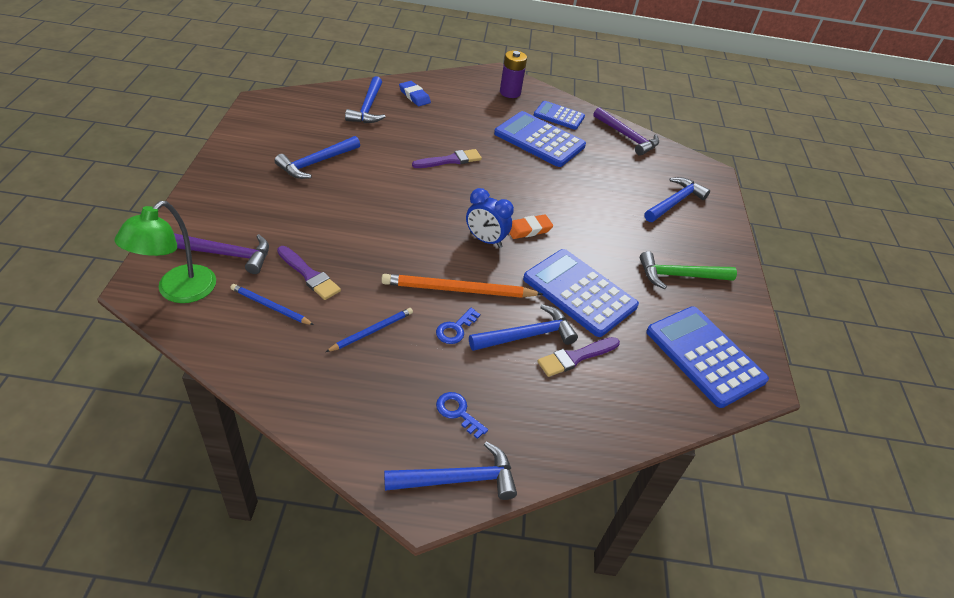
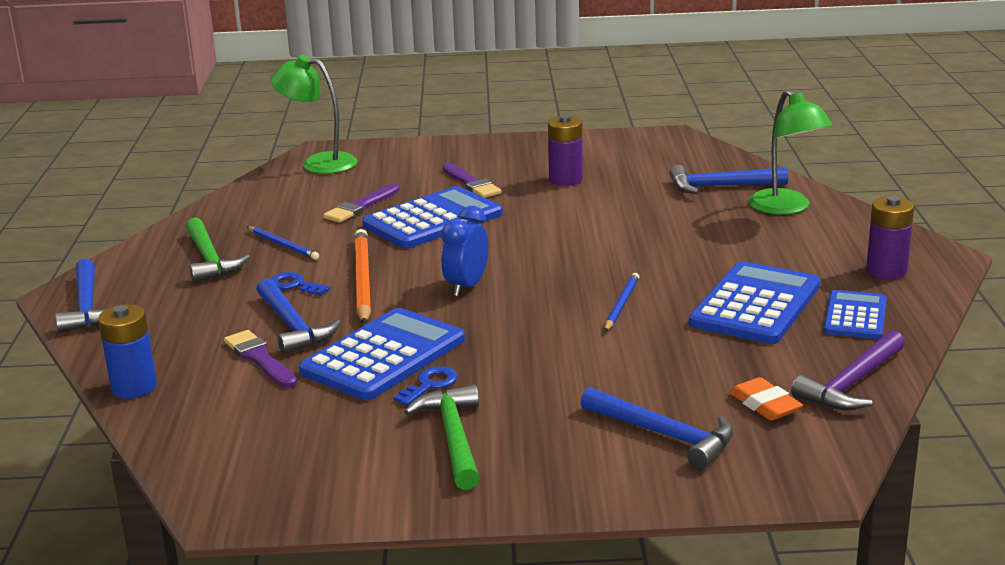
camera: 90 degrees right, 20 degrees down
(225, 254) = (379, 169): purple hammer -> none
(270, 306) = (308, 198): blue pencil -> blue pencil (621, 305)
(316, 163) = (565, 179): blue hammer -> purple battery
(383, 383) = (210, 259): none -> green hammer
(414, 96) = (786, 208): blue eraser -> green lamp
(450, 160) = (636, 248): purple brush -> purple brush (471, 183)
(458, 412) = (171, 298): blue key -> blue key (429, 385)
(528, 229) = (506, 312): orange eraser -> orange eraser (765, 404)
(612, 436) = (134, 387): none -> blue battery
(705, 356) = (276, 457): blue calculator -> blue calculator (433, 220)

